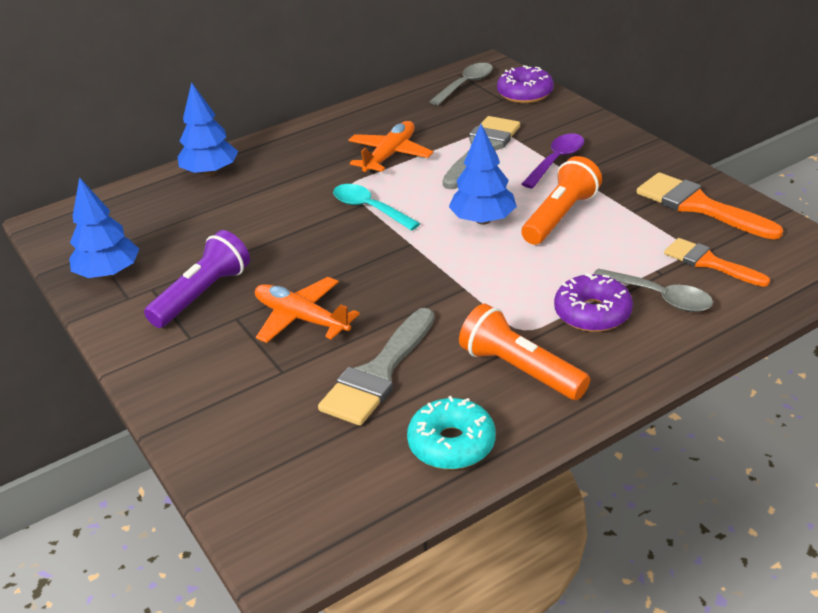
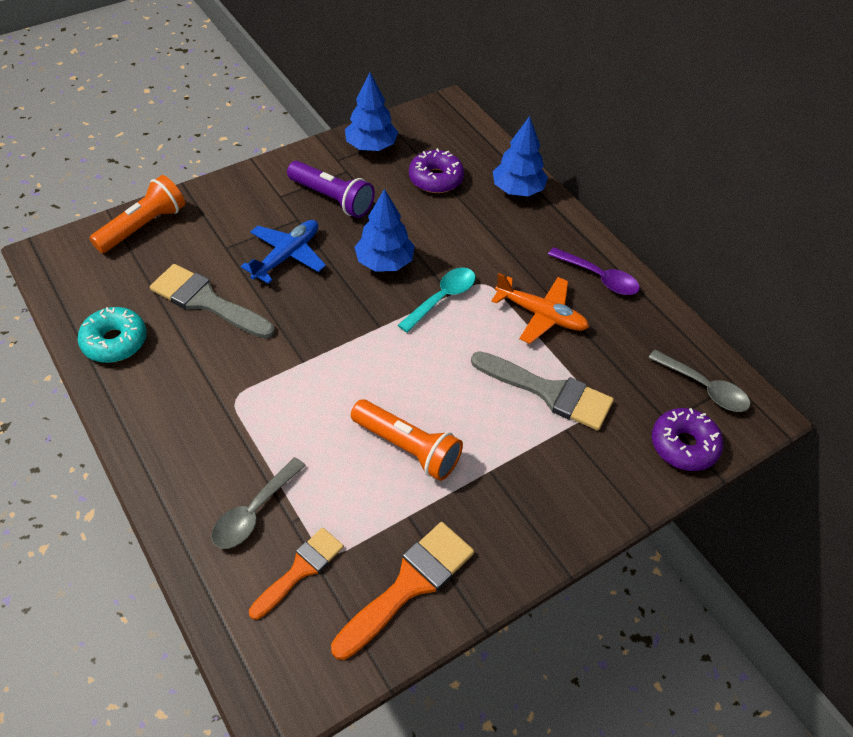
camera: 85 degrees right, 15 degrees up
(301, 318) = (287, 256): orange plane -> blue plane
(483, 220) = (410, 383): blue tree -> blue tree (384, 262)
(520, 370) = (183, 391): orange flashlight -> orange flashlight (143, 226)
(556, 161) = (520, 458): purple spoon -> purple spoon (599, 277)
(592, 313) = (244, 452): purple donut -> purple donut (436, 179)

